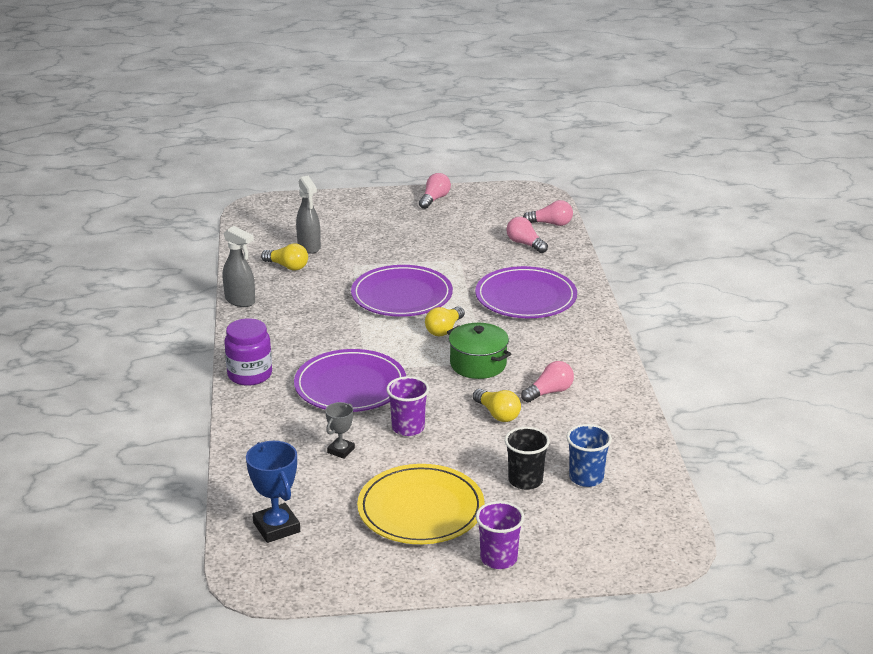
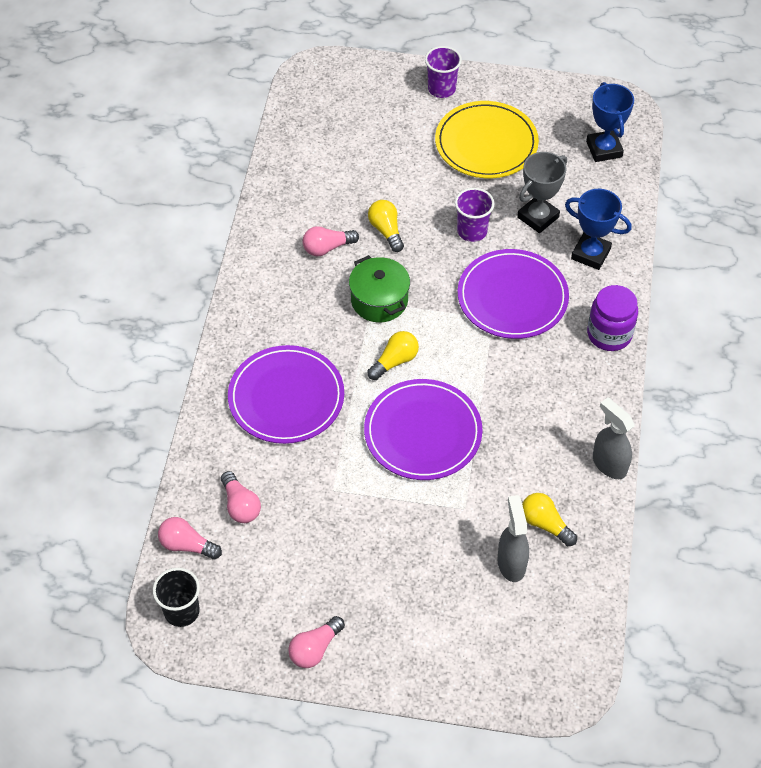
camera: 165 degrees left, 25 degrees up
(277, 429) = (590, 254): none -> blue trophy
(341, 450) = (538, 217): grey trophy -> grey trophy, size x1.68
(525, 481) = (392, 153): black cup -> black cup (182, 611)
(586, 478) = (342, 146): blue cup -> none

